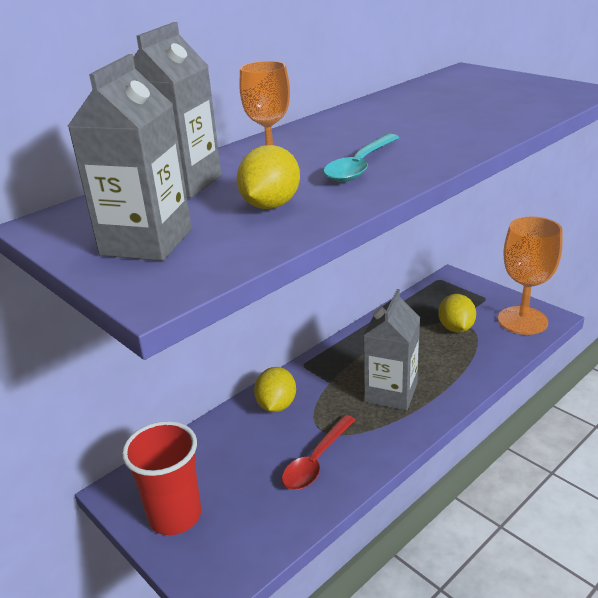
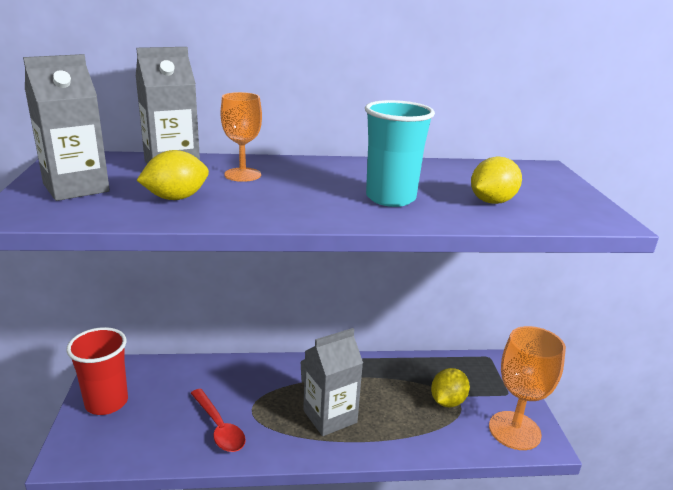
camera: 35 degrees right, 5 degrees down
(276, 405) = (248, 375): yellow lemon -> yellow lemon (492, 202)
(316, 461) = (219, 427): red spoon -> red spoon turned 105 degrees counterclockwise
(360, 166) = (284, 199): turquoise spoon -> none
(430, 131) = (390, 198): none -> turquoise cup

